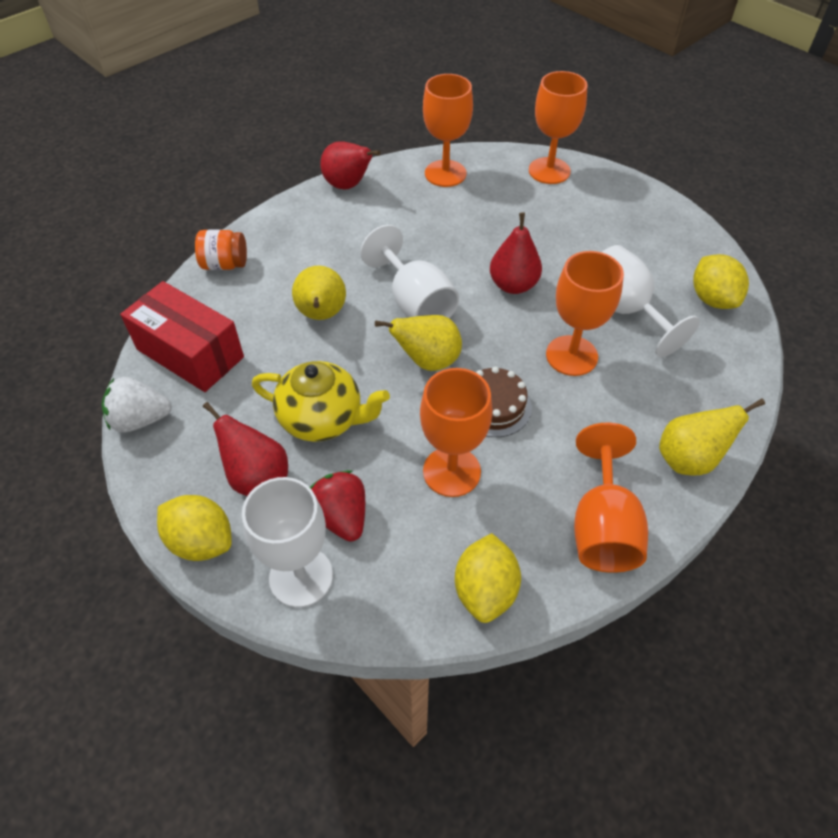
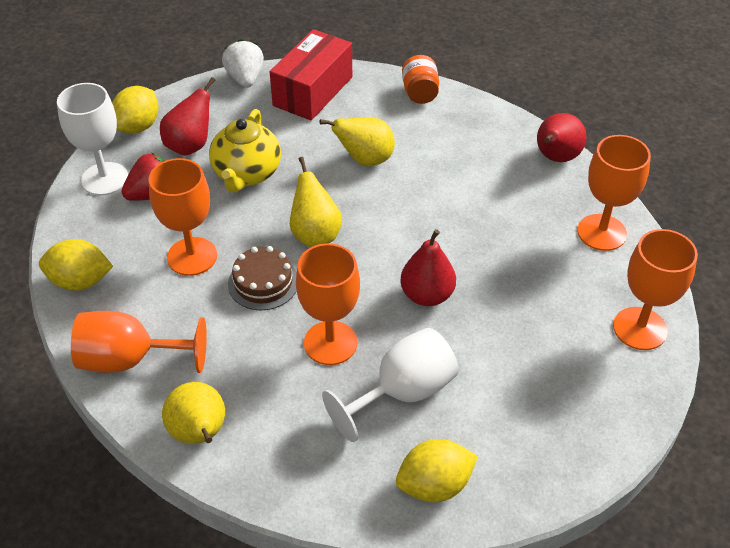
camera: 85 degrees right, 5 degrees down
(415, 303) = (389, 221): white goblet -> none

